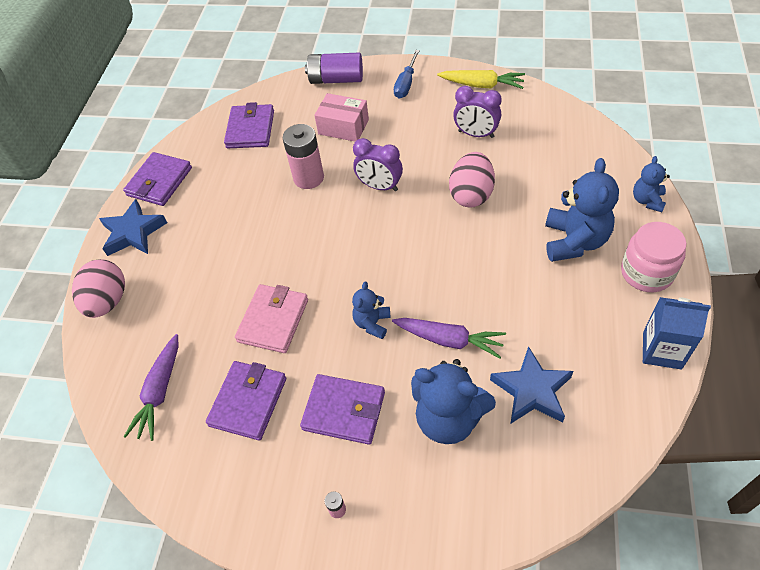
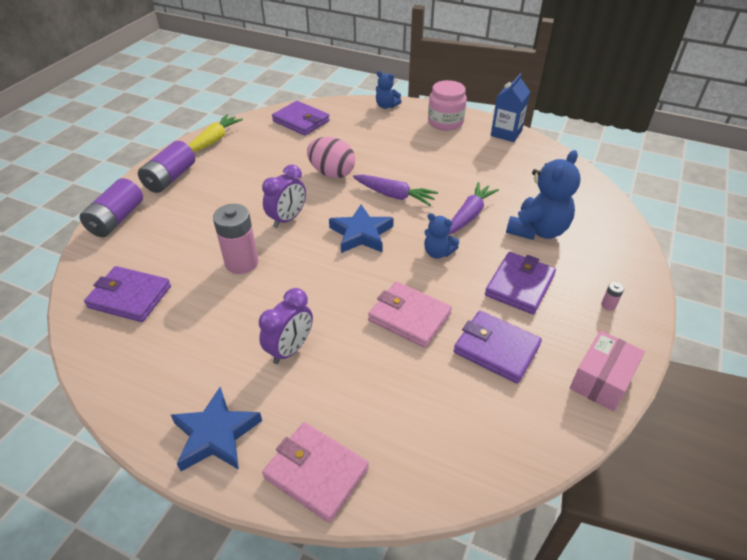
camera: 80 degrees left, 10 degrees down
(108, 301) = (316, 473): pink egg -> pink wallet
(159, 182) = (145, 397): purple wallet -> purple wallet (301, 121)
(160, 392) = (466, 424): purple carrot -> purple carrot (394, 195)
(343, 127) = (191, 227): pink box -> pink box (601, 380)
(406, 84) = (170, 178): blue screwdriver -> purple battery
(476, 134) = (267, 156): purple clock -> purple clock (290, 349)
(531, 390) = (523, 188): blue star -> blue star (361, 234)
(574, 241) = (405, 141): blue teddy bear -> none

